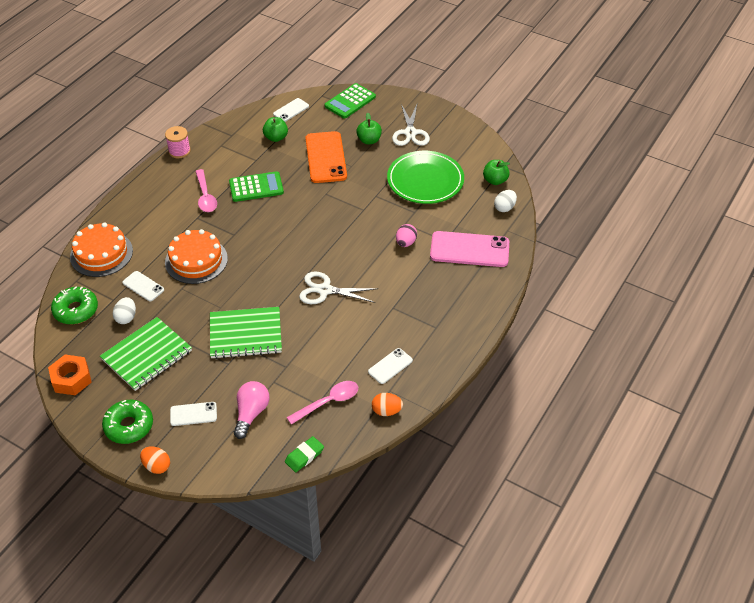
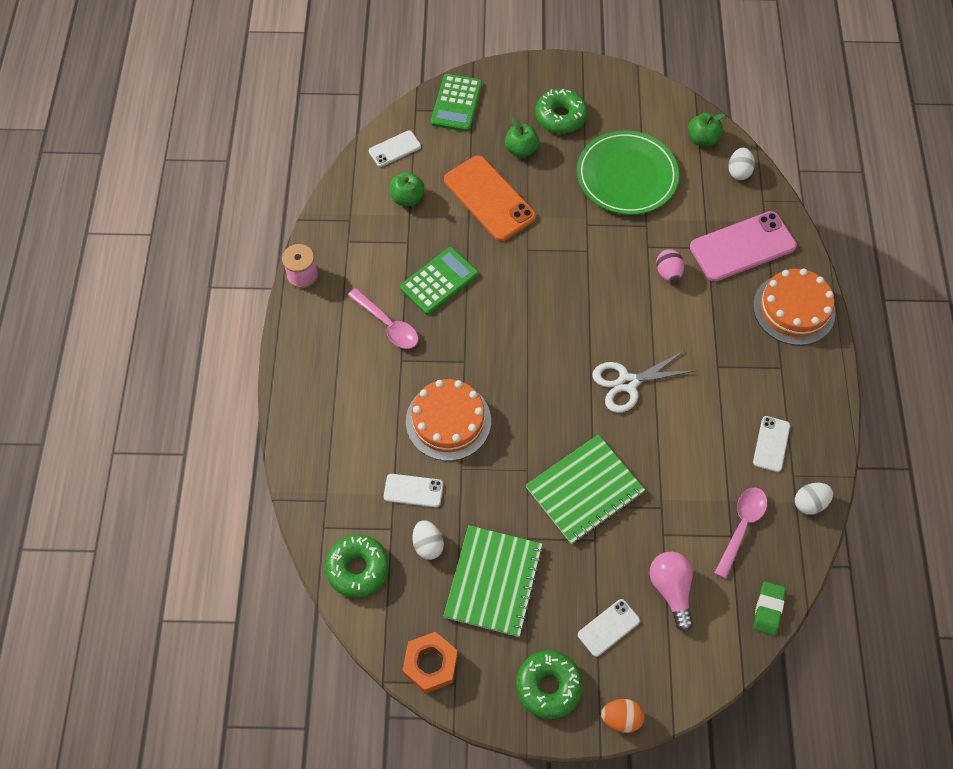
camera: 30 degrees left, 15 degrees up
(101, 254) = (324, 472): orange cake -> orange cake (794, 309)
(291, 110) = (394, 149): white phone -> white phone turned 45 degrees clockwise
(386, 411) = (809, 503): orange egg -> white egg
(410, 133) = (560, 117): white scissors -> green donut

